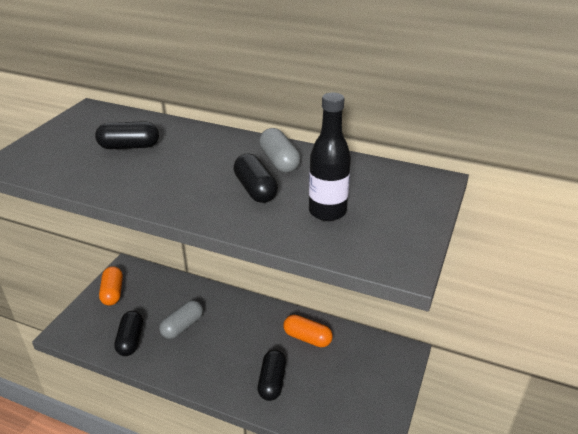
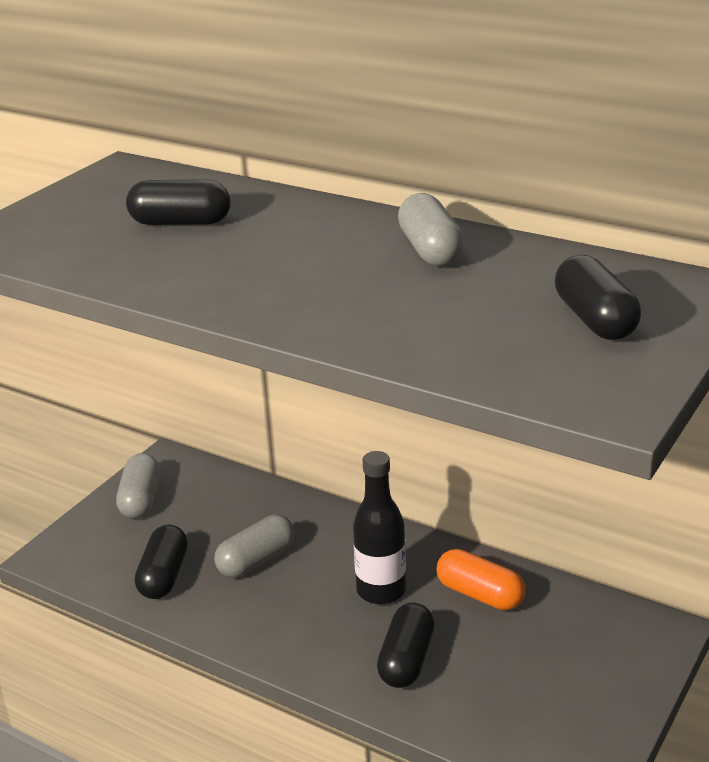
camera: 10 degrees right, 5 degrees down
(112, 292) = (140, 499): orange capsule -> grey capsule
(255, 189) = (381, 290): black capsule -> black capsule (594, 320)
(327, 212) = (499, 325): black bottle -> black bottle (381, 590)

